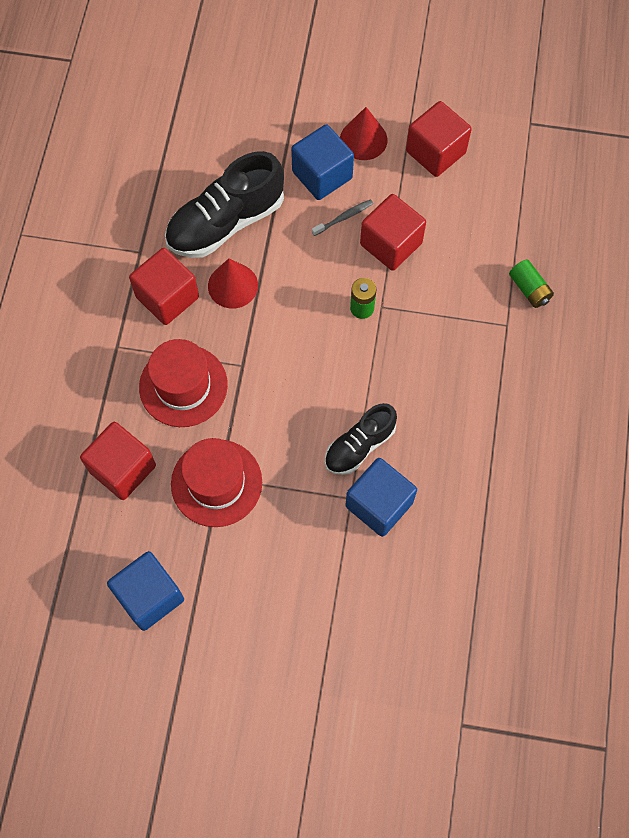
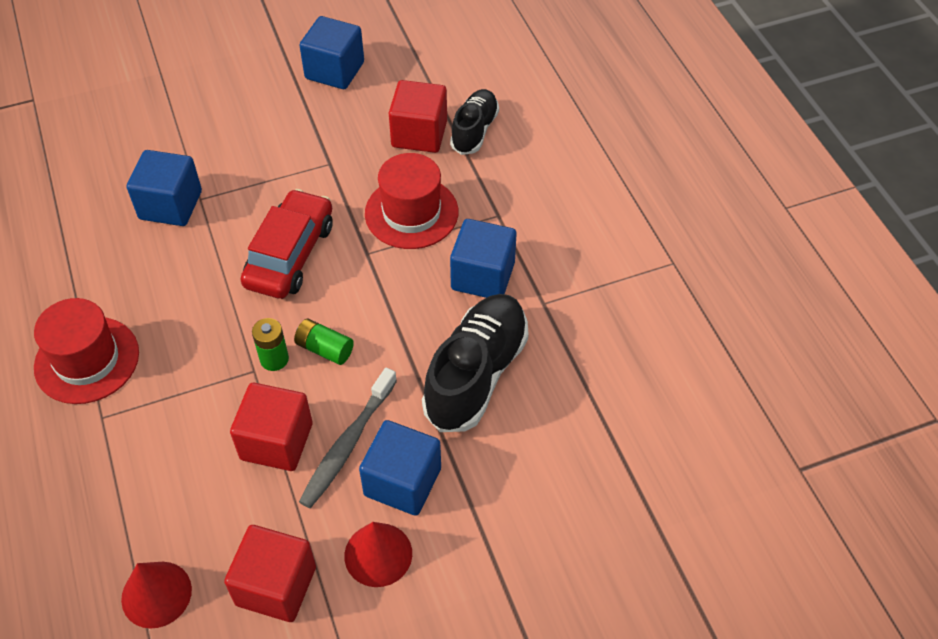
camera: 150 degrees right, 15 degrees down
(167, 297) = (483, 276): red cube -> blue cube
(216, 483) = (330, 158): red hat -> red hat (87, 360)
(233, 285) = (425, 317): red cone -> red cone (156, 594)
(303, 396) = (290, 254): none -> red car
(344, 217) = (347, 444): grey toothbrush -> grey toothbrush, size x1.82
(359, 446) = (212, 240): black shoe -> black shoe (474, 131)
(529, 289) = (88, 469): green battery -> green battery (324, 349)

